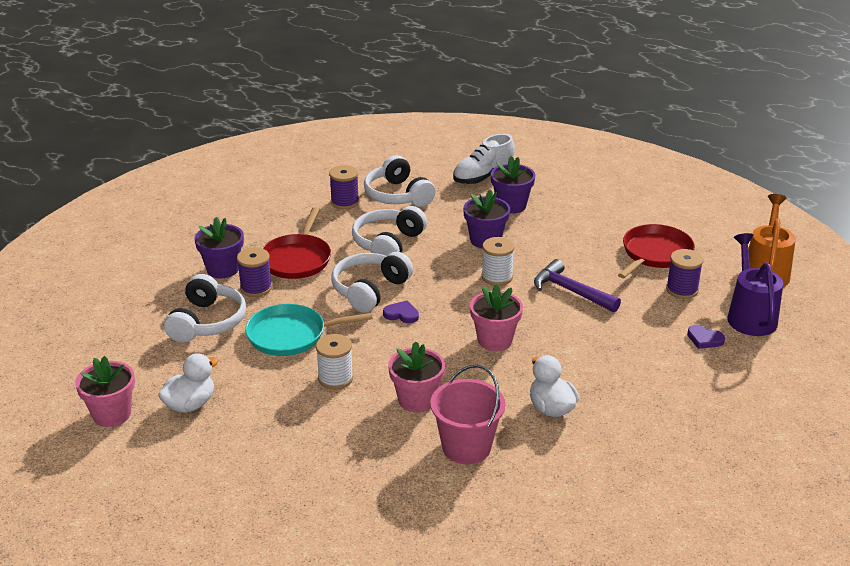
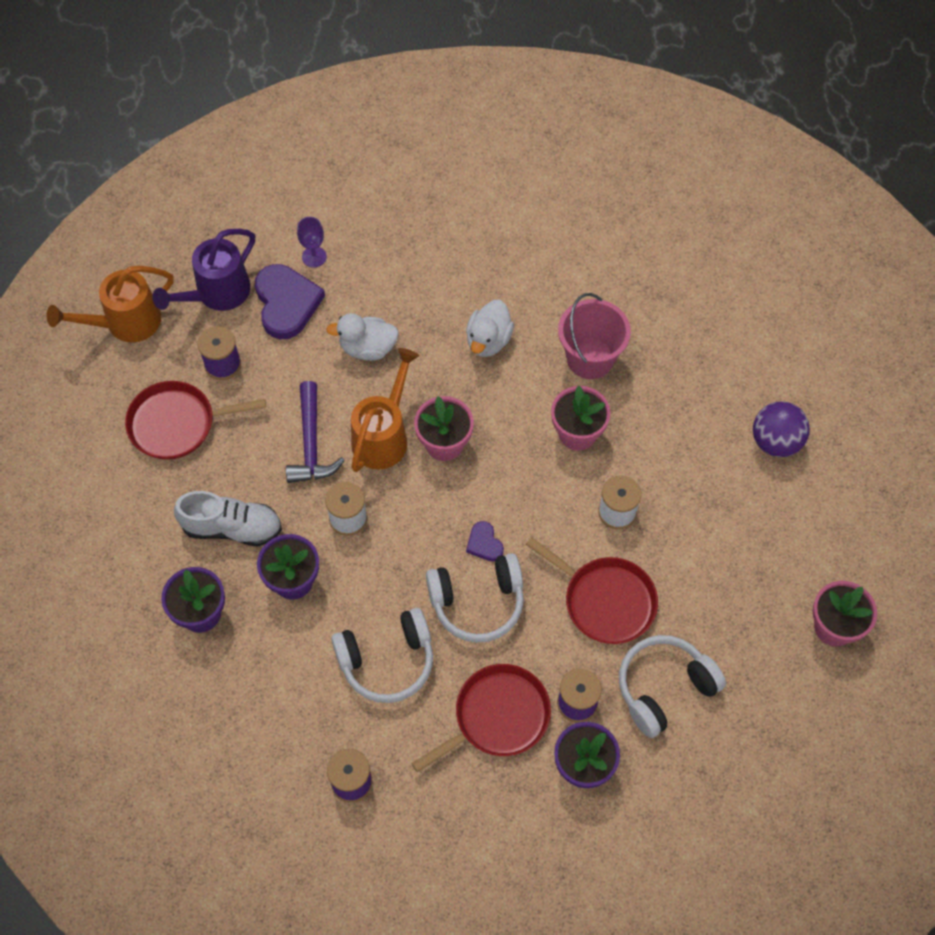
camera: 135 degrees left, 30 degrees up
(190, 404) = (760, 583): white duck -> white duck (367, 348)
(261, 492) = (776, 441): none -> purple ball
(291, 335) = (605, 601): turquoise pan -> red pan
(397, 195) = (286, 742): white headphones -> none
(483, 177) = (161, 693): white shoe -> white shoe (232, 528)
(536, 320) = (384, 435): none -> orange watering can
(704, 339) = (286, 303): purple heart -> purple heart, size x2.04
(736, 373) = (314, 257): none -> purple goblet

